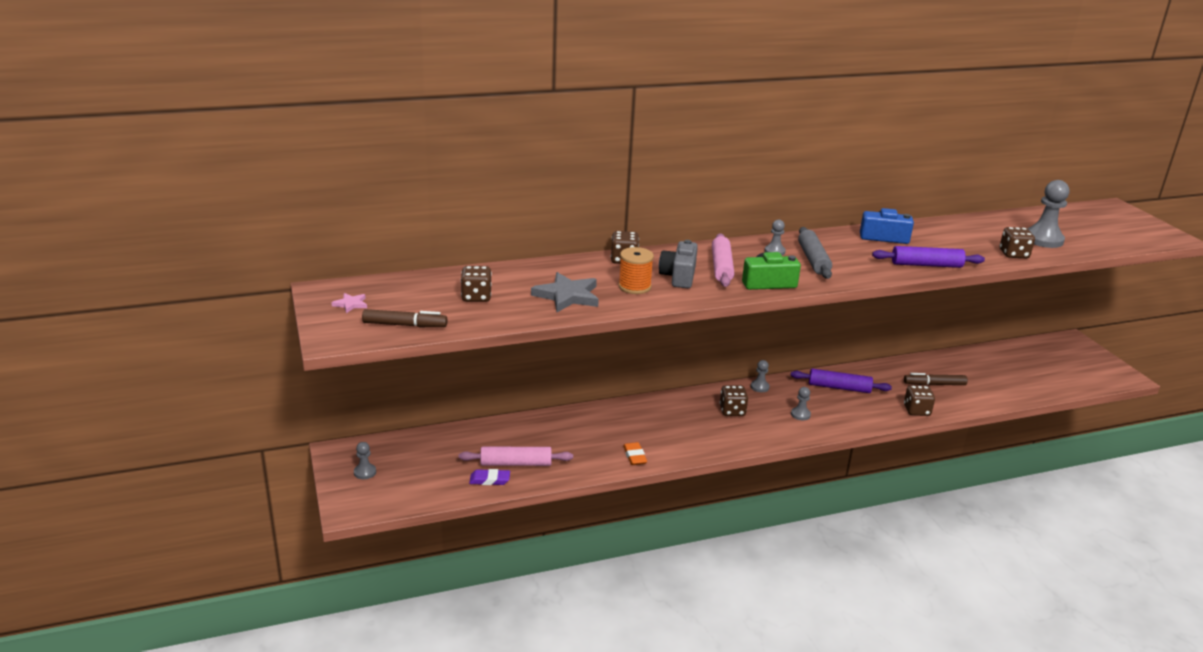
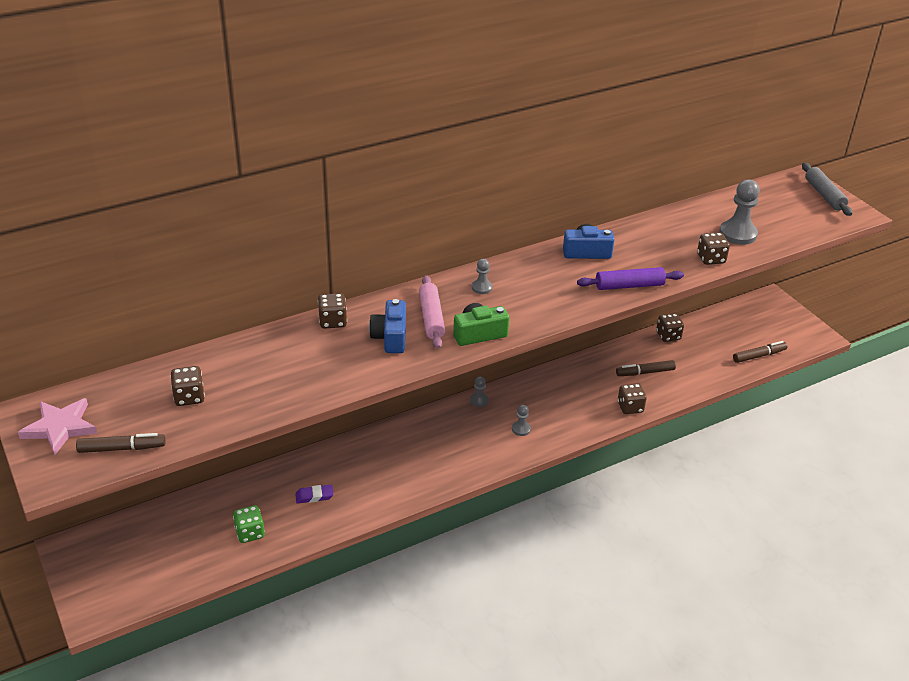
camera: 10 degrees left, 10 degrees up
(351, 304) = (60, 427): pink star -> pink star, size x2.04
(365, 472) = (98, 568): grey pawn -> none
(489, 480) = (227, 557): purple eraser -> purple eraser (314, 496)
(516, 463) = (250, 533): pink rolling pin -> green dice
(567, 296) = (282, 381): grey star -> none
(634, 287) = (348, 358): orange spool -> none
(634, 456) = (366, 505): orange eraser -> none
(679, 276) = (390, 337): grey camera -> blue camera
(732, 411) = (455, 434): brown dice -> brown dice (668, 336)
(813, 260) = (520, 294): grey rolling pin -> grey rolling pin (824, 195)
(839, 387) = (555, 390): purple rolling pin -> none
(1058, 384) = (759, 356): none -> brown marker

